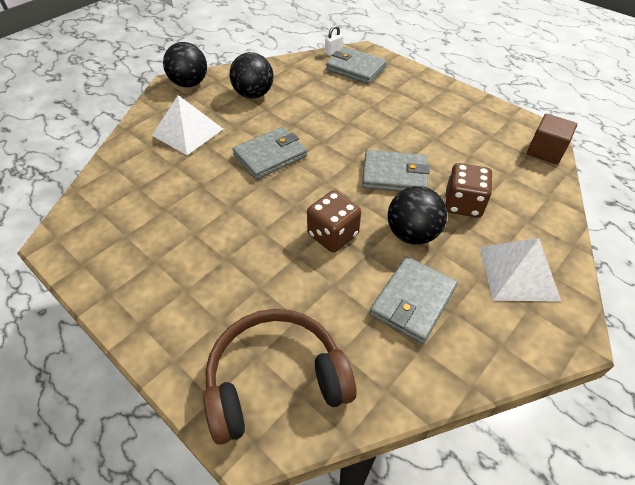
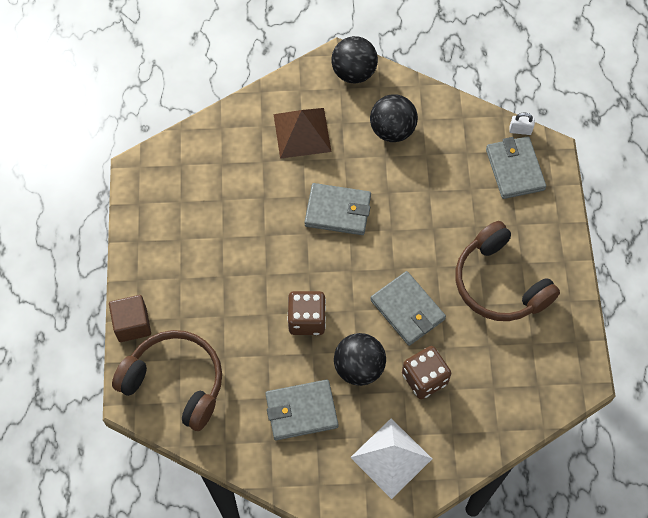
camera: 45 degrees right, 15 degrees up
(187, 132) = (302, 132): white pyramid -> brown pyramid
(427, 122) = (499, 283): none -> brown headphones
(545, 151) = (555, 396): brown cube -> brown cube (132, 324)

